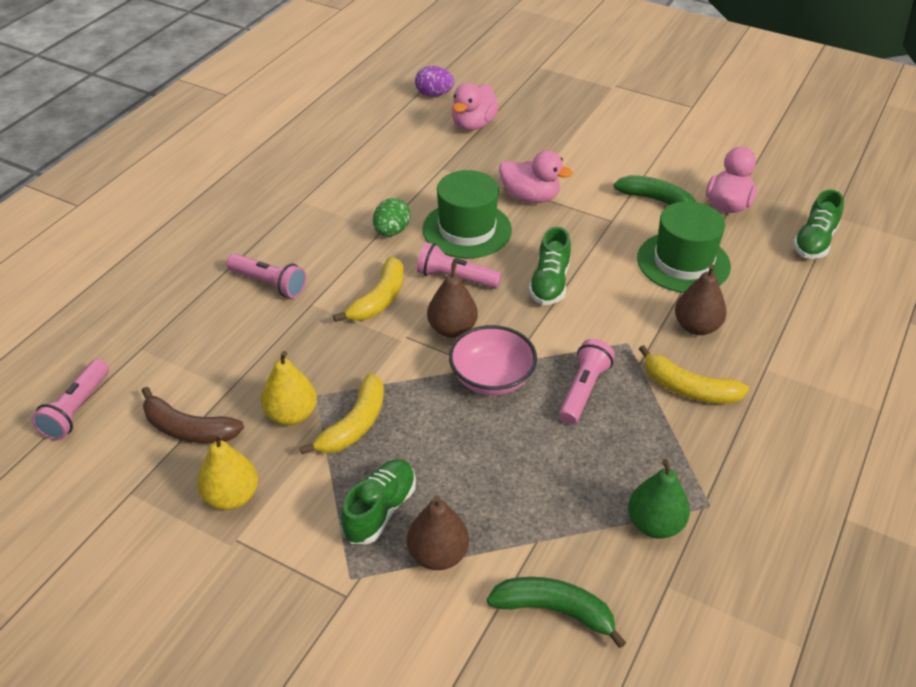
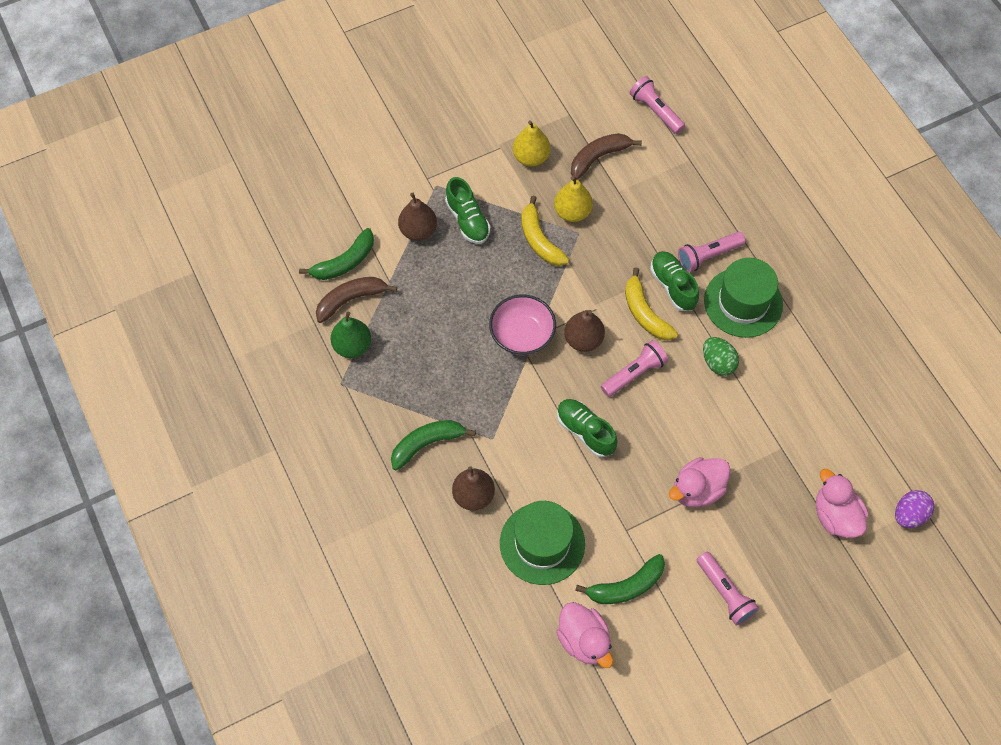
camera: 125 degrees right, 20 degrees up
(467, 229) = (685, 416): green hat -> green hat (743, 302)
(583, 390) = (472, 380): pink flashlight -> pink flashlight (725, 592)
(599, 566) = (351, 300): none -> brown banana
(688, 388) = (427, 444): yellow banana -> green banana
(814, 242) = (494, 667): green shoe -> green shoe (673, 286)

